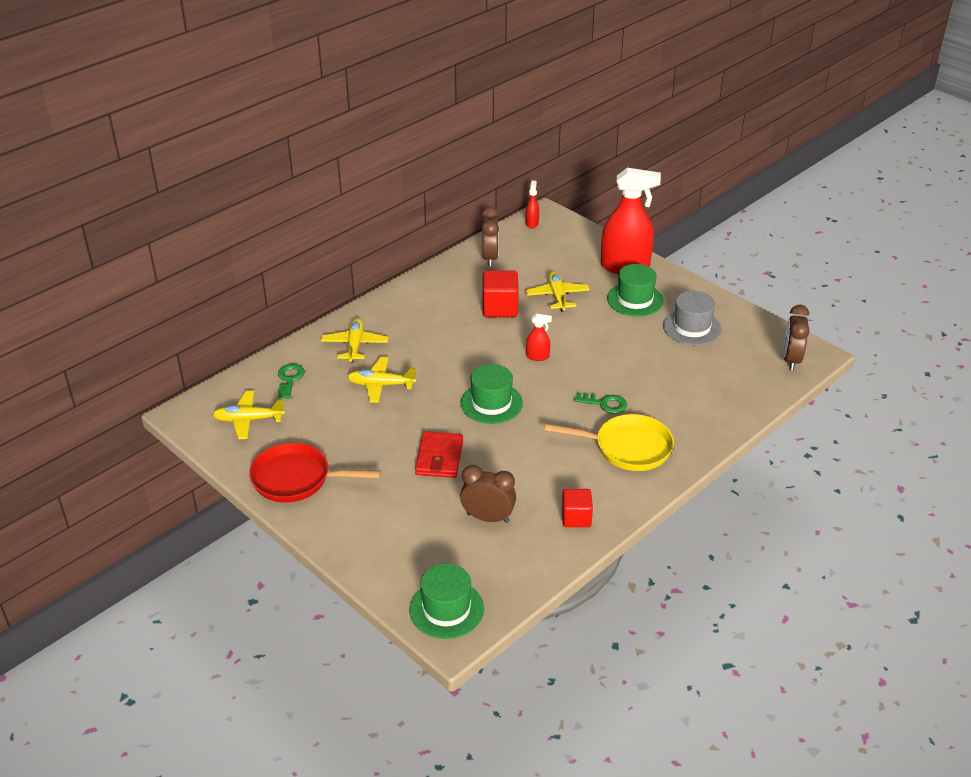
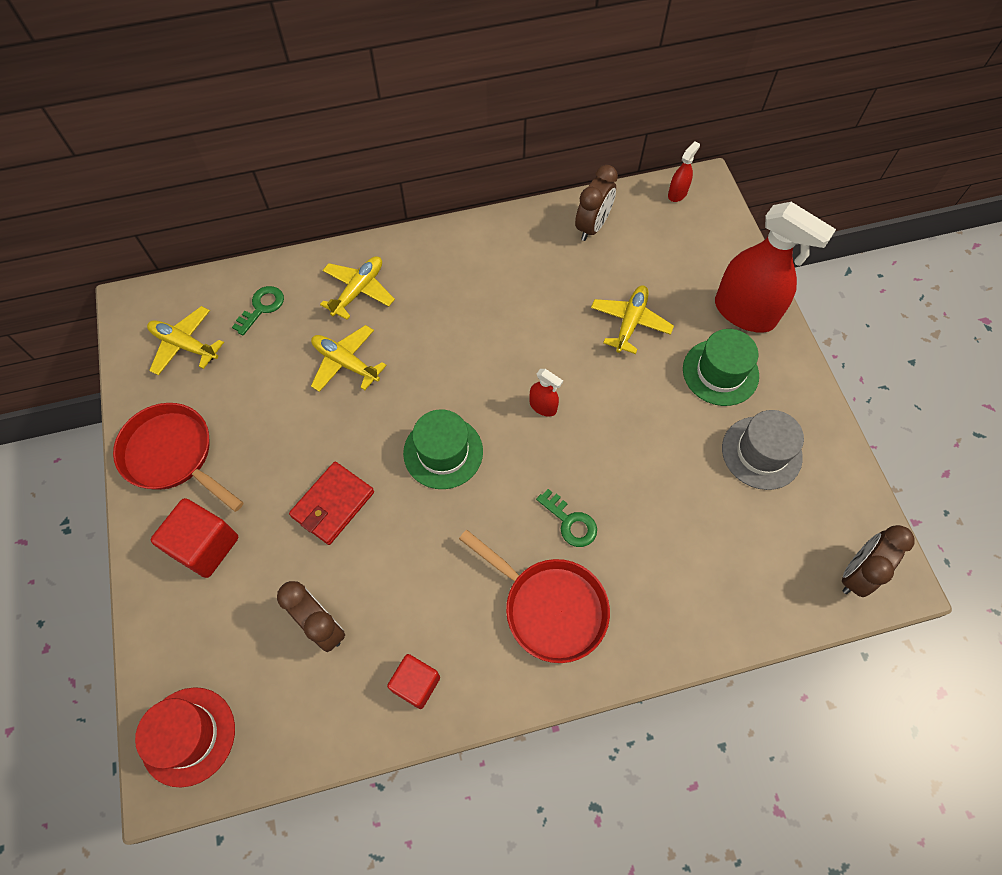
camera: 30 degrees right, 25 degrees up
(446, 609) = (188, 736): green hat -> red hat
(500, 308) = (551, 309): red cube -> red cube (205, 546)
(627, 448) = (549, 607): yellow pan -> red pan

